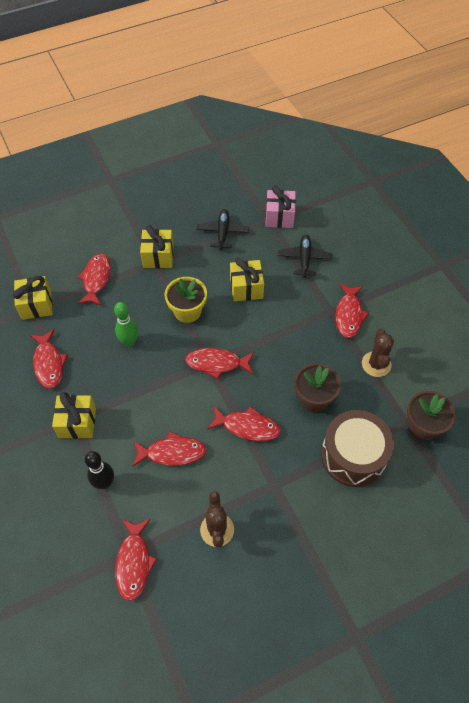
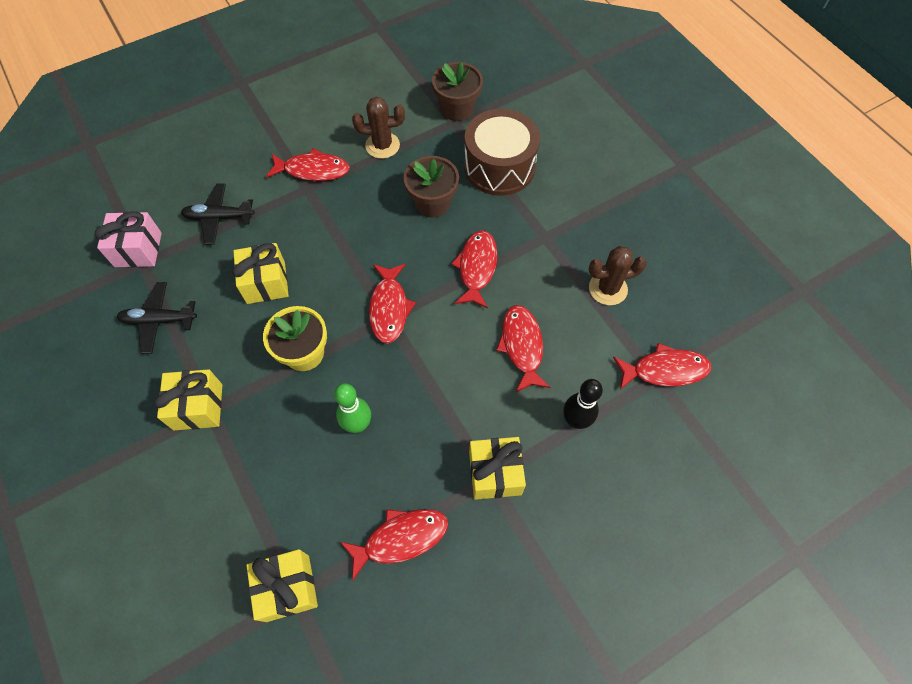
camera: 95 degrees left, 5 degrees up
(96, 279) = (237, 496): red fish -> none

